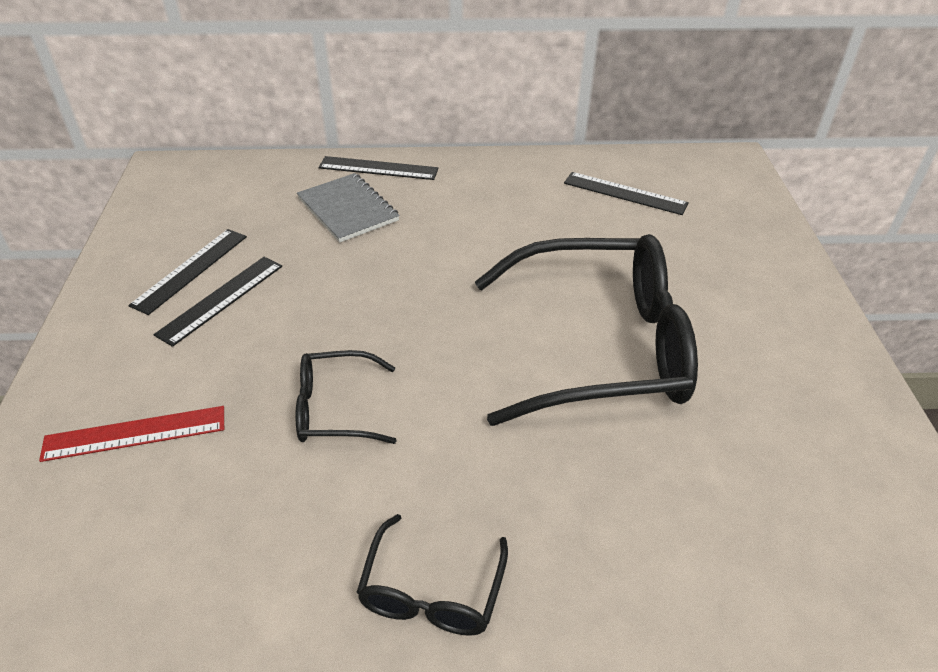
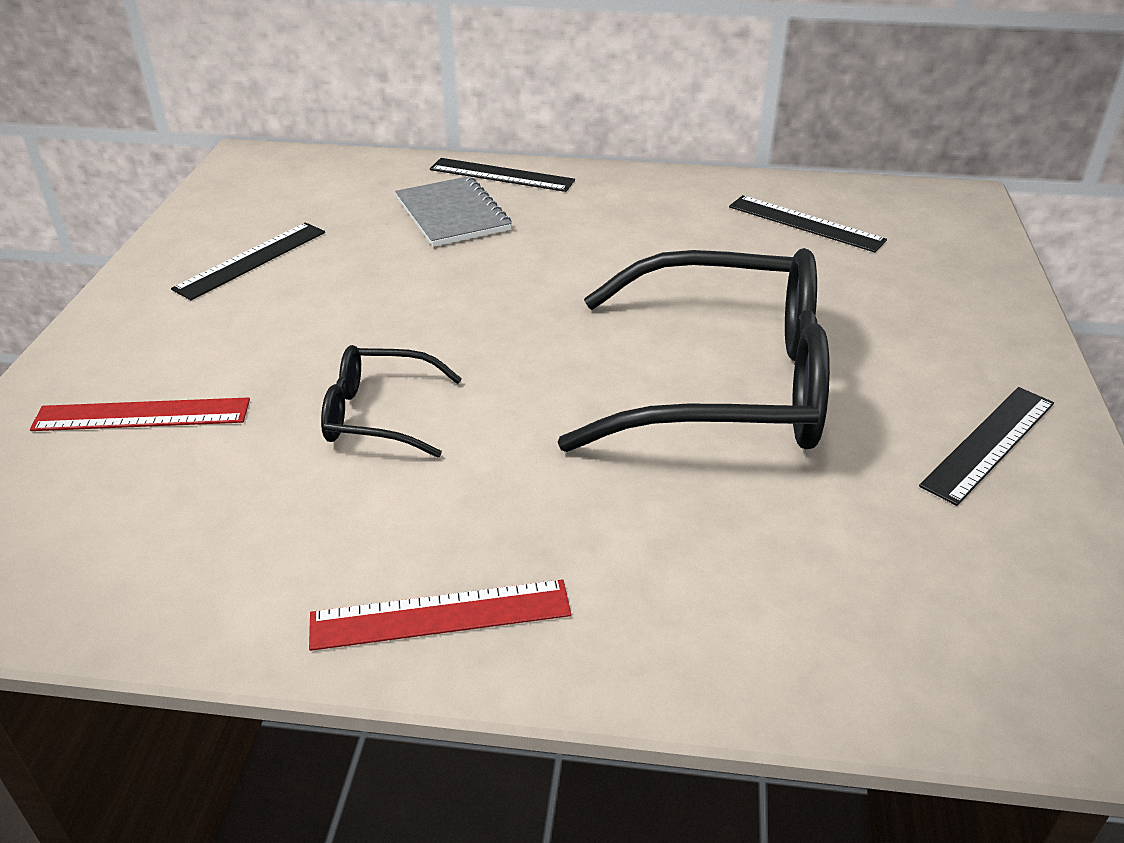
camera: 10 degrees right, 5 degrees down
(221, 299) = (278, 292): black ruler -> black ruler (989, 443)
(432, 591) = (440, 614): black glasses -> red ruler

